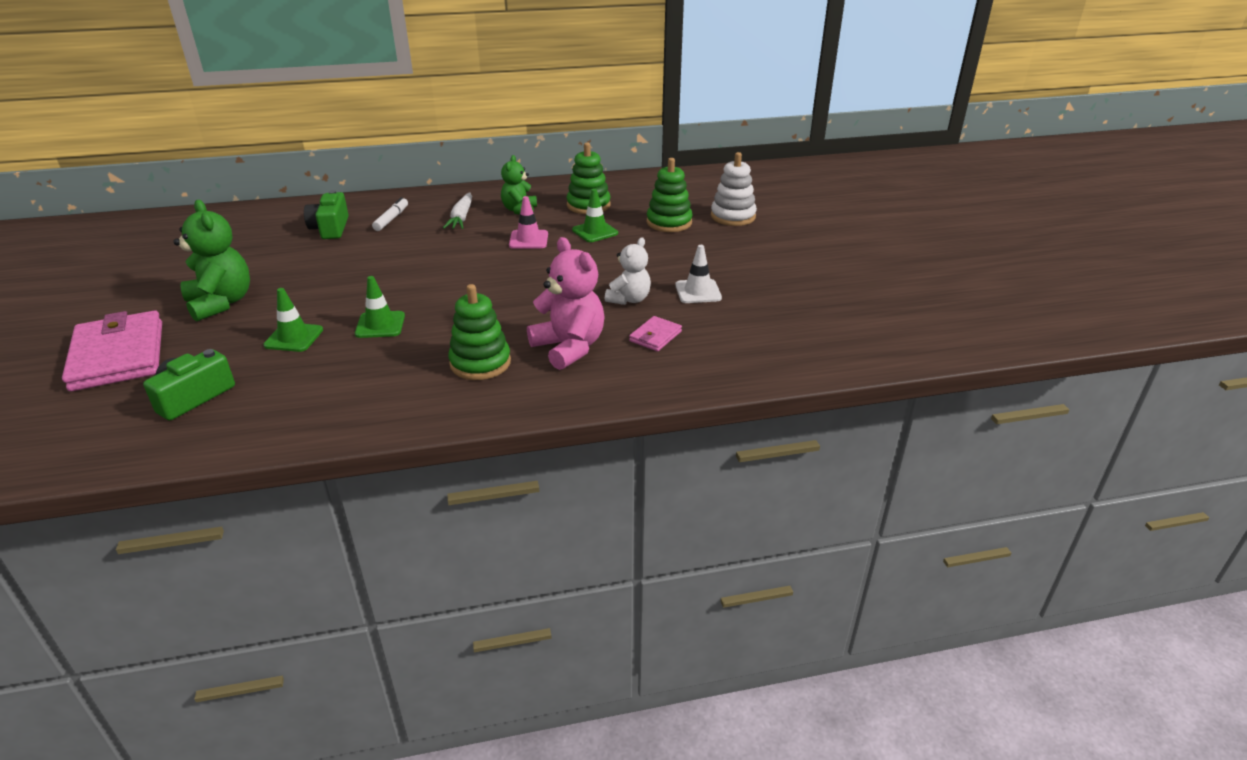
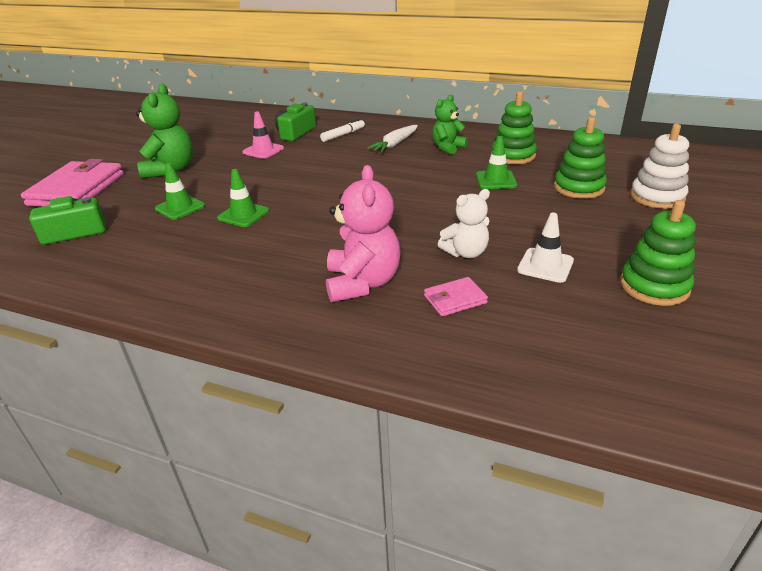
camera: 35 degrees right, 0 degrees up
(480, 363) = (276, 272): green stacking toy -> green stacking toy (654, 286)
(528, 240) = (429, 174): pink traffic cone -> pink traffic cone (263, 150)

